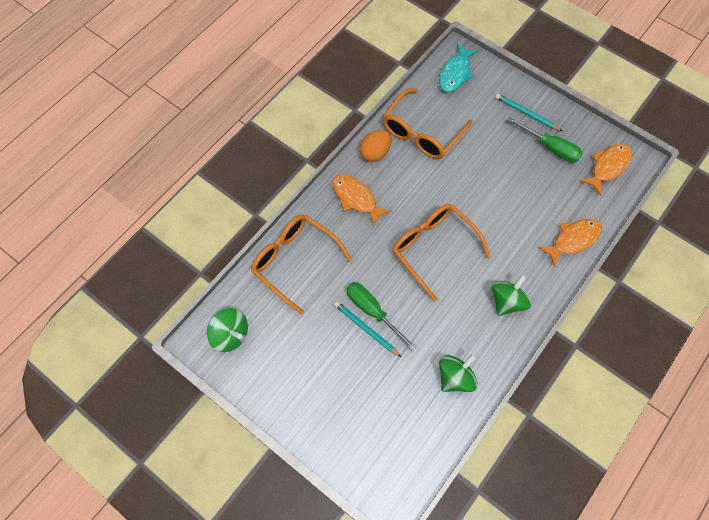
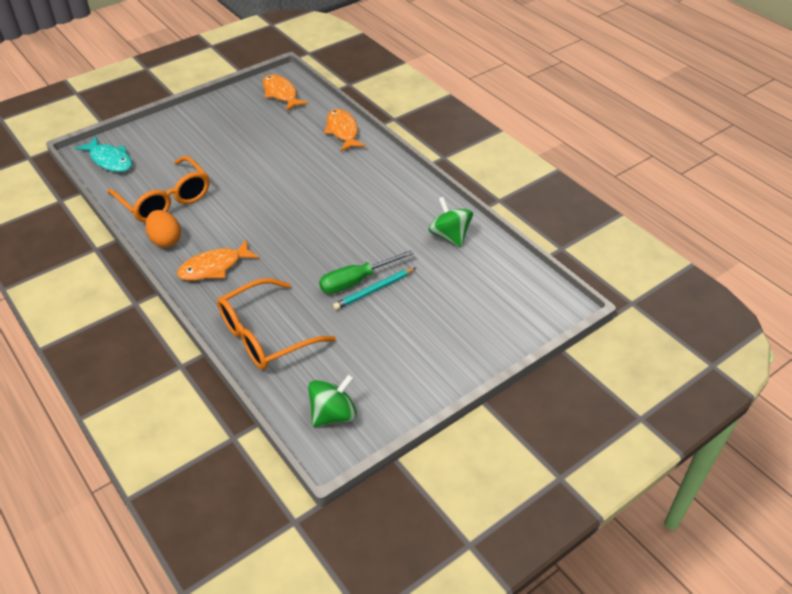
camera: 75 degrees left, 20 degrees down
(434, 249) = (306, 221): orange glasses -> none
(507, 301) = (385, 185): green spinning top -> none
(526, 113) = (193, 126): turquoise pencil -> none
(550, 147) = (240, 120): green screwdriver -> none

